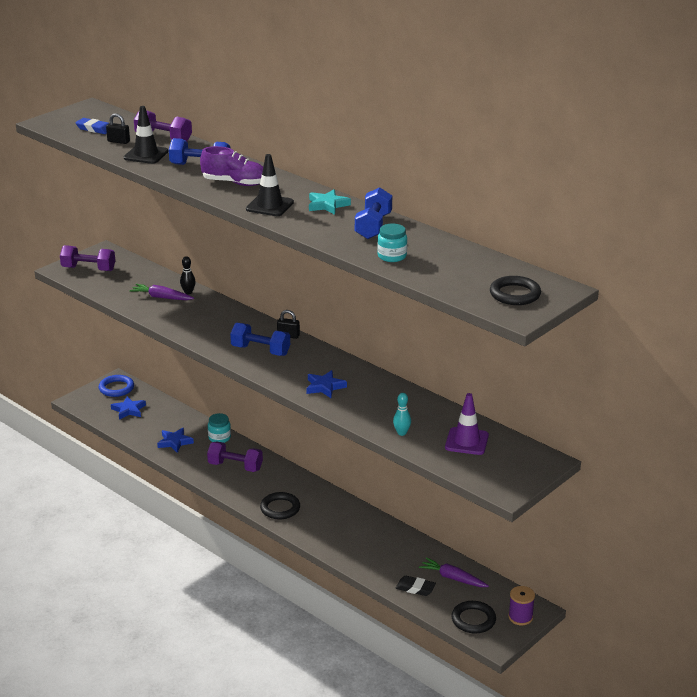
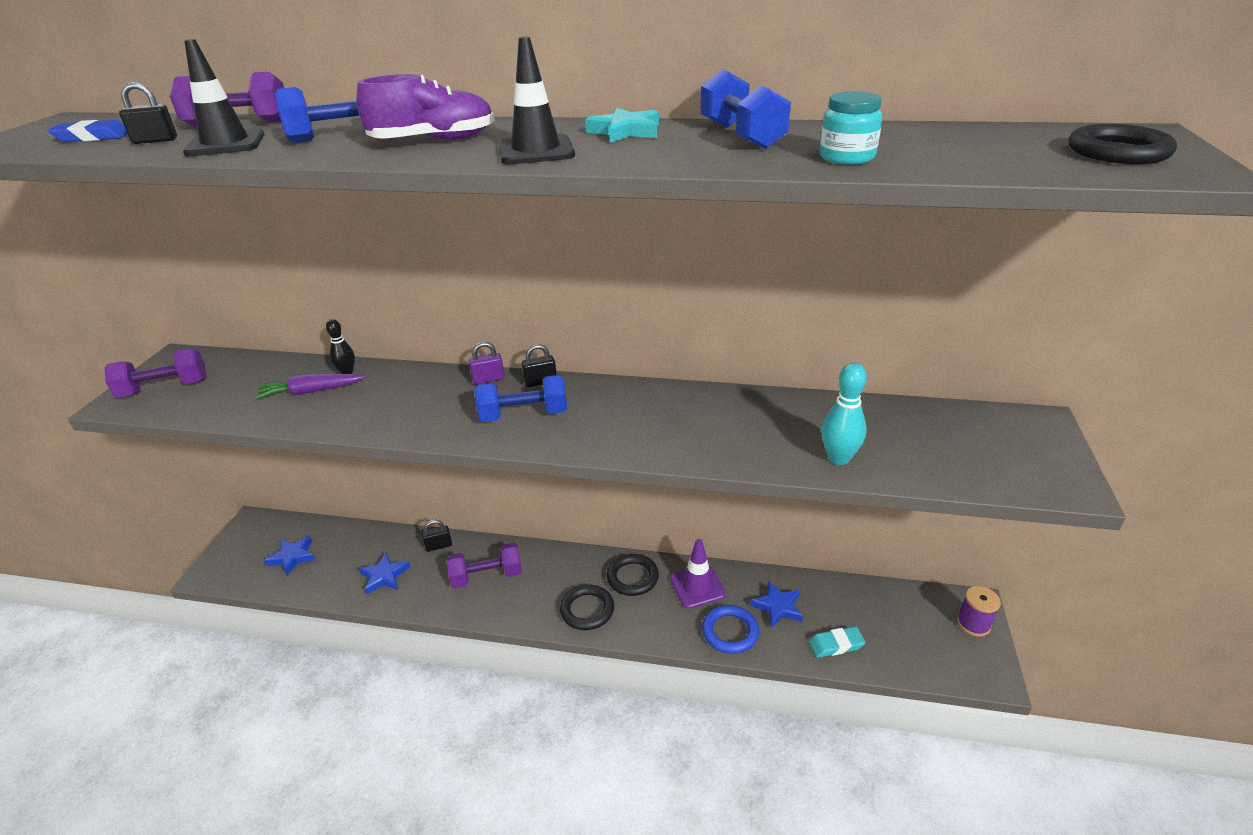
camera: 30 degrees left, 5 degrees up
(116, 388) = (257, 534): blue ring -> blue ring (730, 632)
(219, 438) = (439, 546): turquoise jar -> black padlock
(261, 324) = (488, 379): none -> purple padlock
(325, 387) = (664, 433): blue star -> blue star (777, 607)
(401, 433) = (839, 458): turquoise bowling pin -> turquoise bowling pin, size x1.51
(415, 588) = (836, 645): black eraser -> turquoise eraser
(453, 578) = (858, 608): purple carrot -> none
(466, 441) = (925, 436): purple traffic cone -> purple traffic cone (697, 586)
(473, 620) = (936, 655): black ring -> black ring (632, 577)

